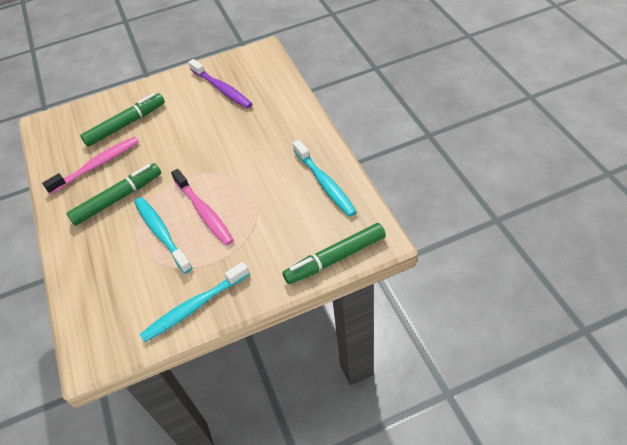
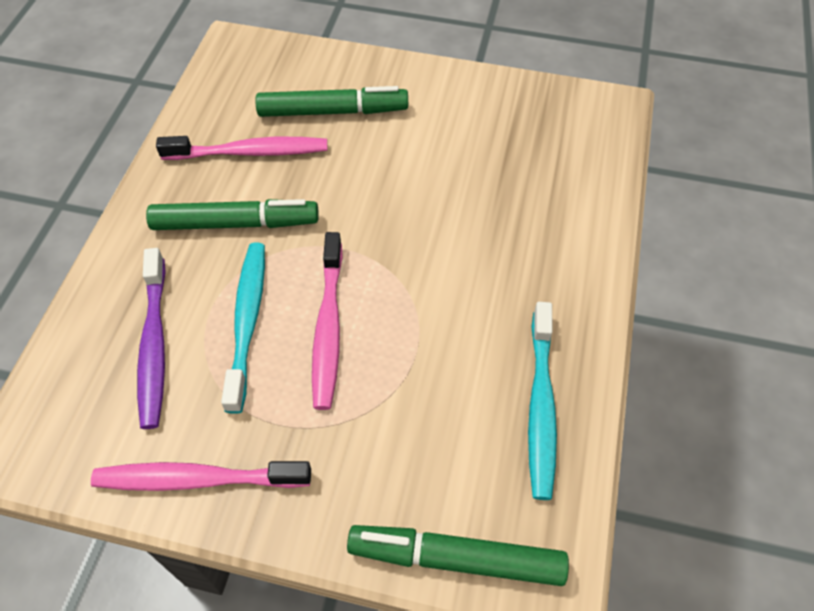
camera: 30 degrees right, 5 degrees up
(194, 307) = (197, 479): turquoise toothbrush -> pink toothbrush
(222, 89) = (505, 135): purple toothbrush -> purple toothbrush (154, 345)

